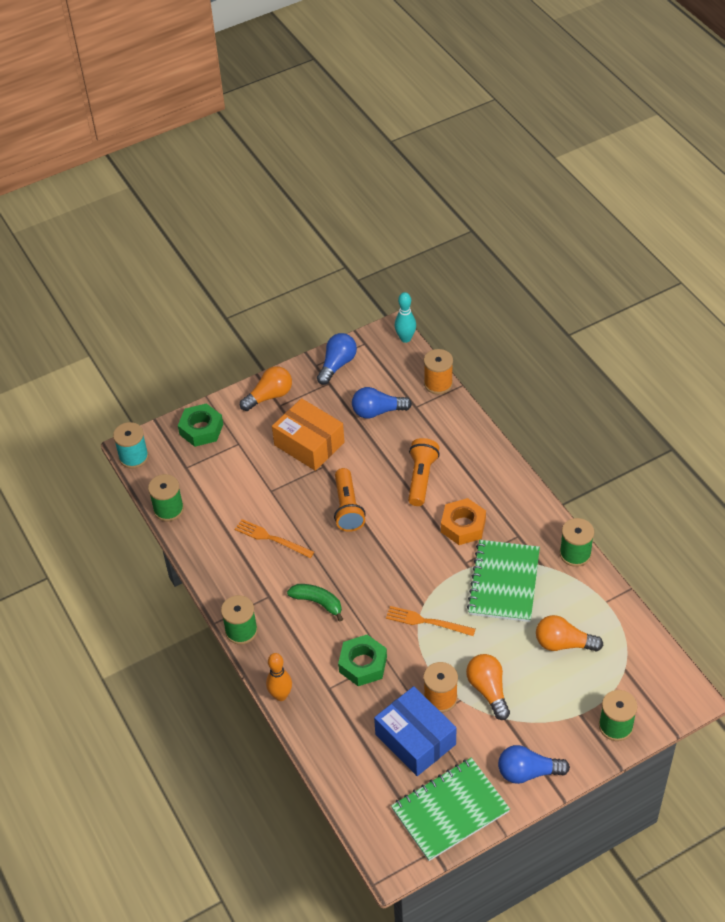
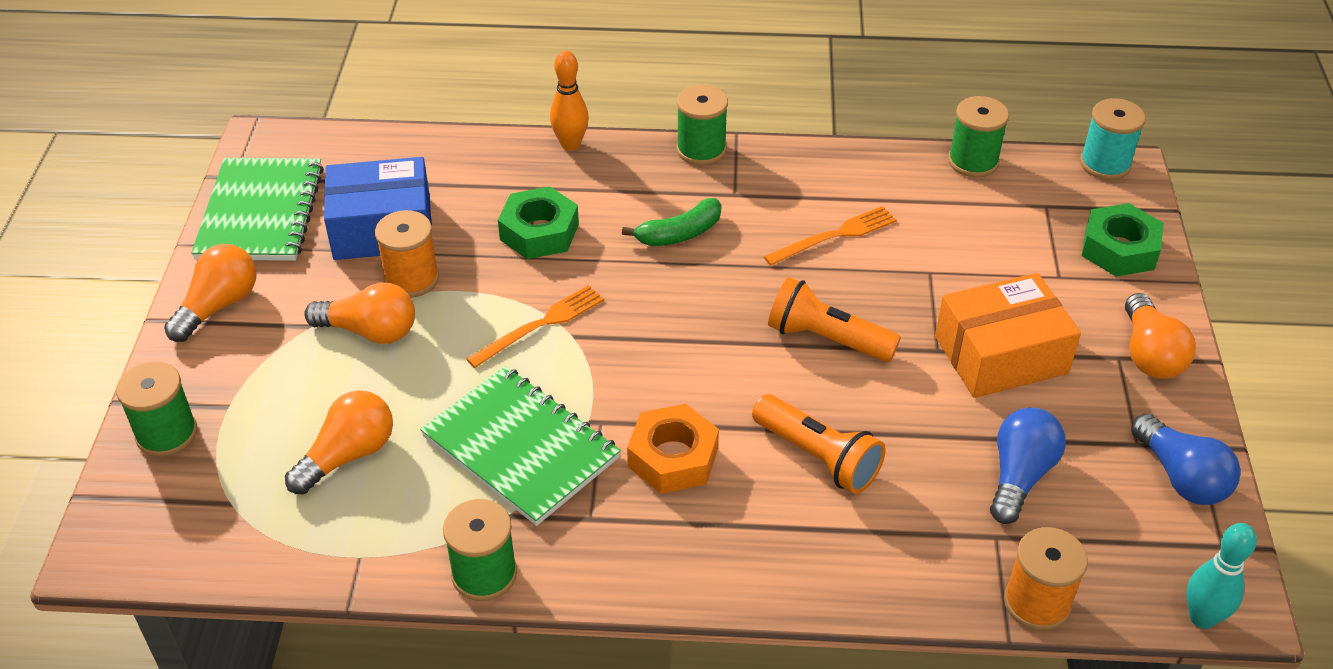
camera: 120 degrees right, 5 degrees down
(528, 772) = (218, 306): blue light bulb -> orange light bulb

